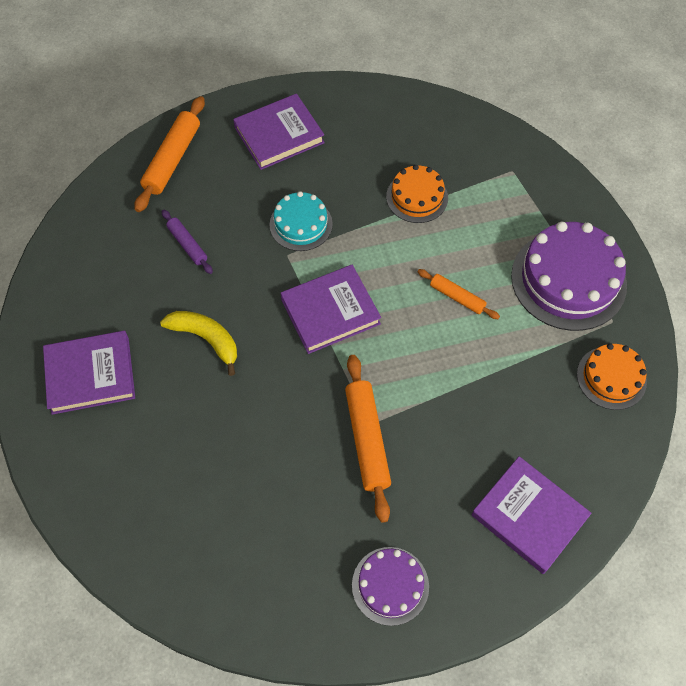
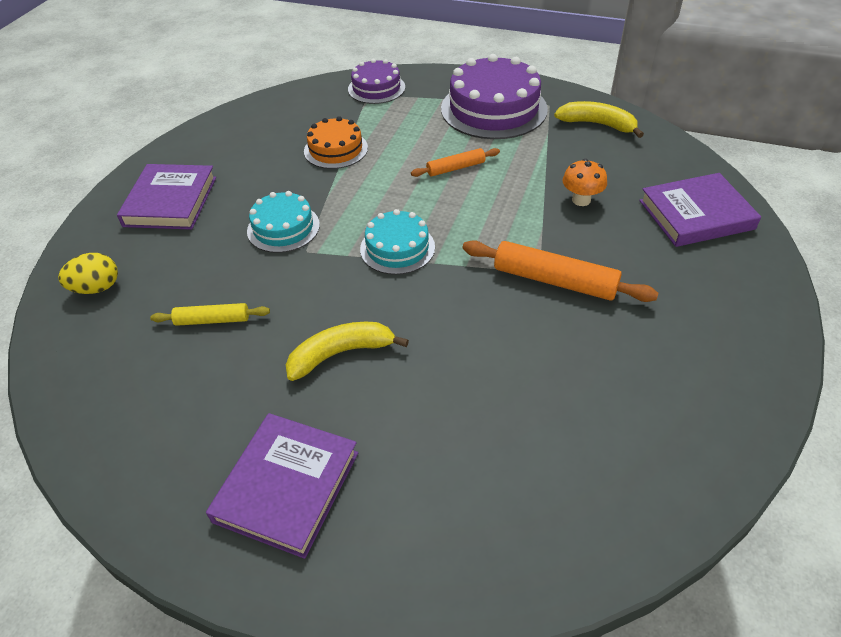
camera: 55 degrees left, 15 degrees down
(172, 159) = (97, 288): orange rolling pin -> yellow egg
(187, 245) = (212, 320): purple rolling pin -> yellow rolling pin
(330, 312) = (397, 248): purple book -> turquoise cake
(390, 585) = (721, 329): purple cake -> purple cake (376, 88)
(483, 414) = (581, 200): none -> orange mushroom
(611, 378) = (597, 124): orange cake -> yellow banana

